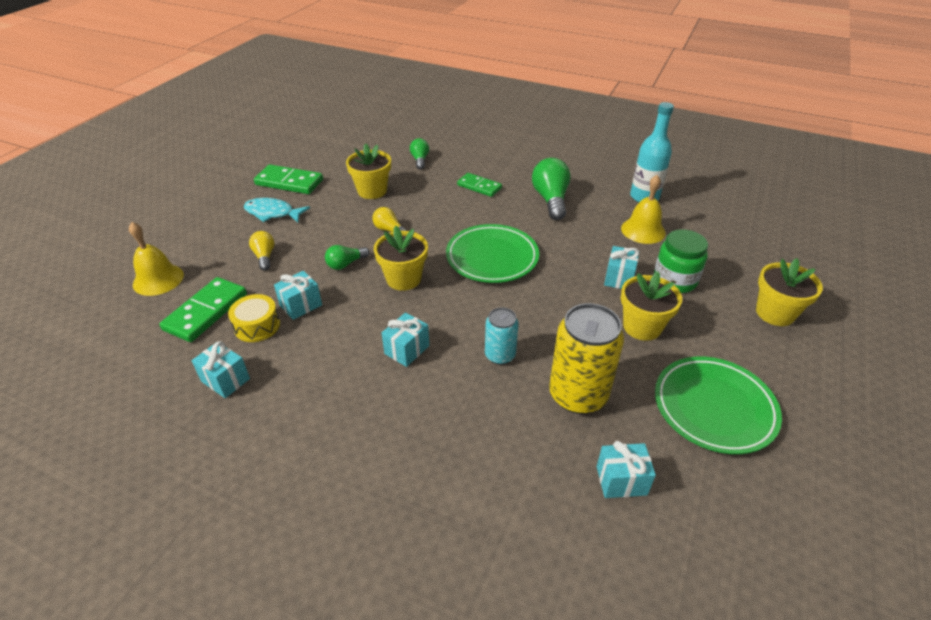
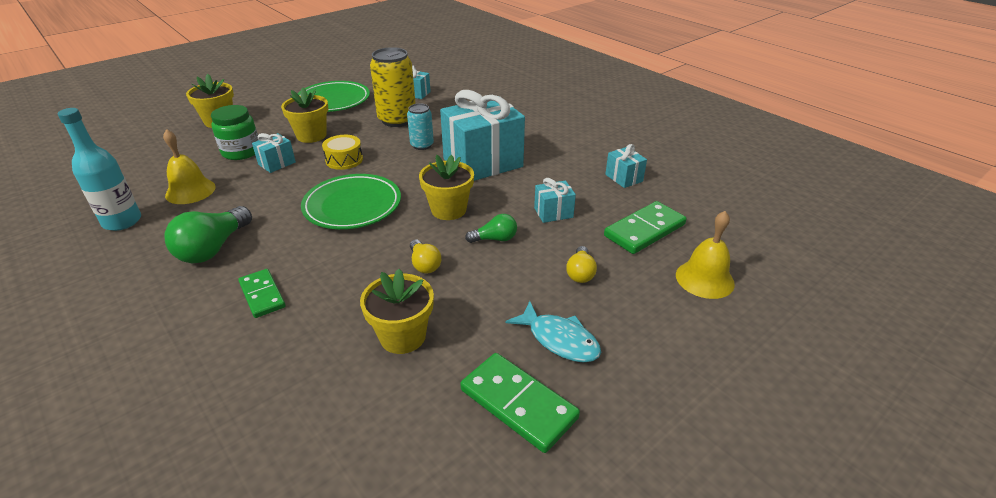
camera: 155 degrees left, 5 degrees down
(257, 326) = (596, 207): yellow drum -> yellow drum (344, 160)
(407, 350) = (483, 163): turquoise gift -> turquoise gift, size x2.24
(420, 160) = (280, 383): green light bulb -> none

